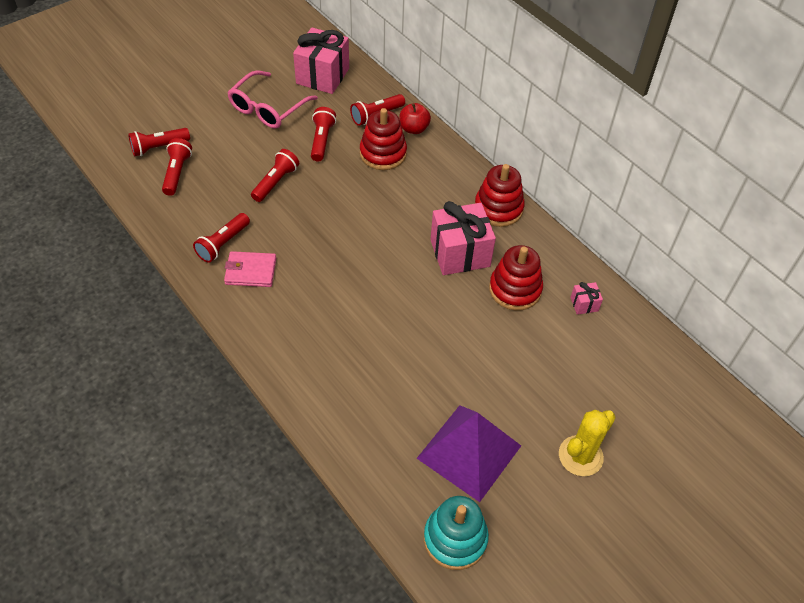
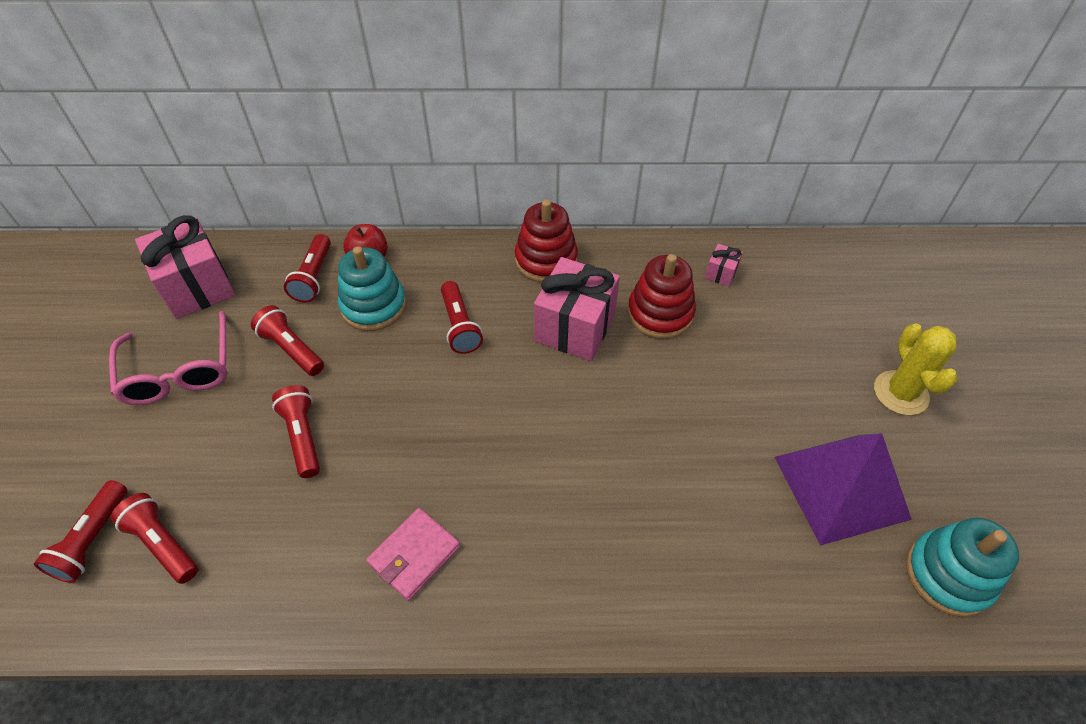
camera: 50 degrees left, 0 degrees up
(223, 244) = (340, 561): red flashlight -> red flashlight (460, 326)
(383, 153) = (373, 306): red stacking toy -> turquoise stacking toy

